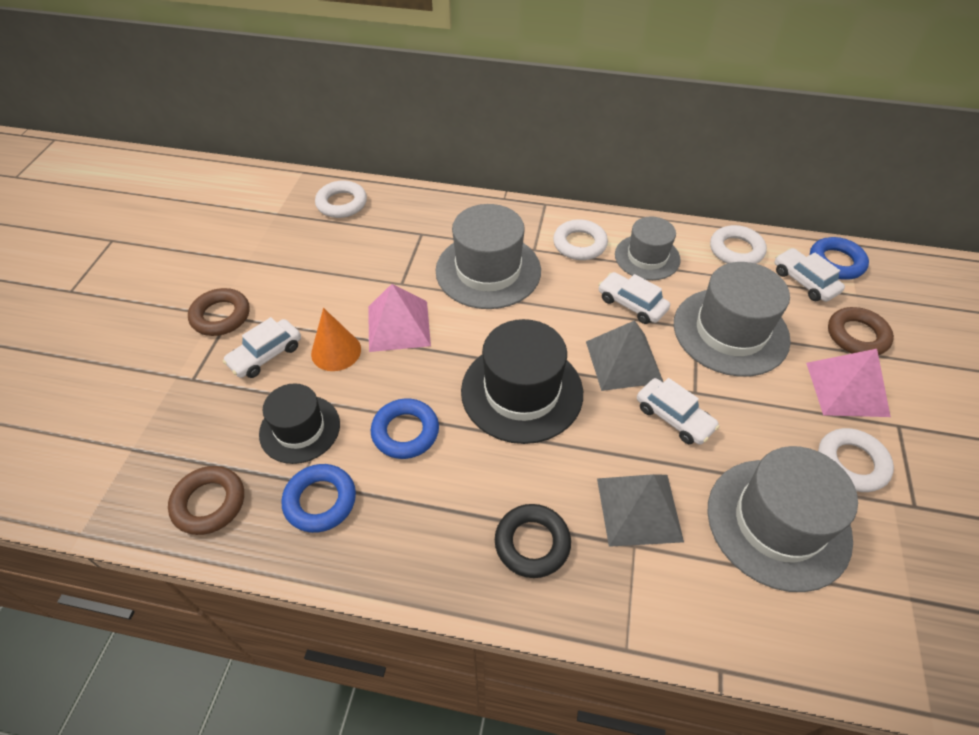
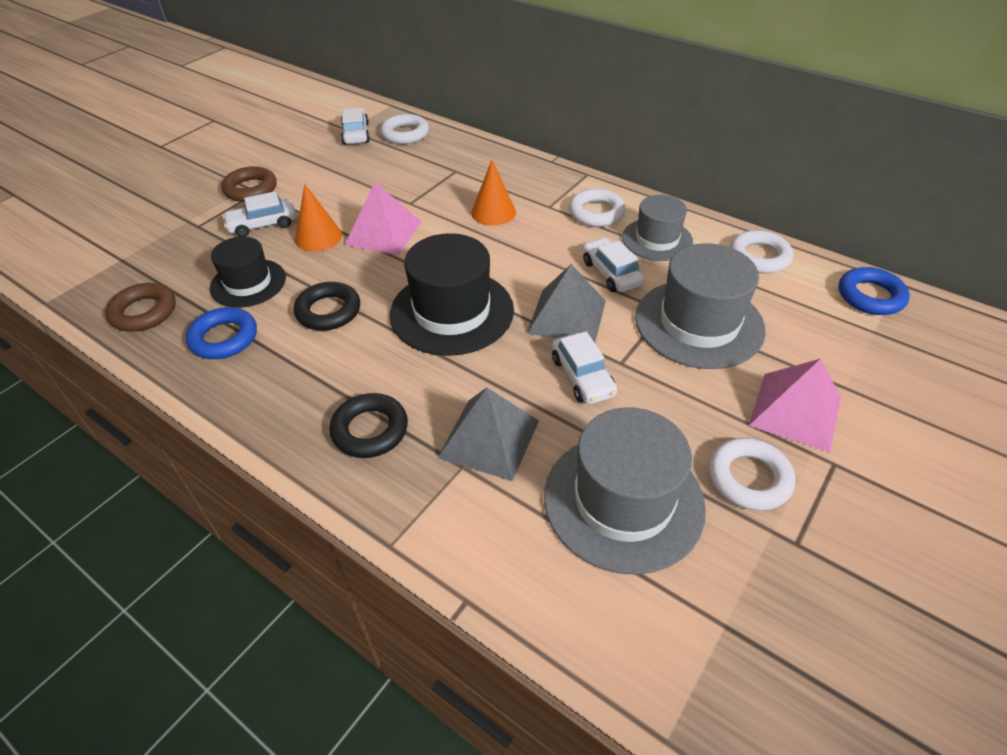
camera: 25 degrees right, 5 degrees down
(405, 432) = (328, 311): blue ring -> black ring
(488, 270) = (493, 212): grey hat -> orange cone
(804, 281) = (818, 303): white car -> white car (356, 134)
(857, 336) = (845, 368): brown ring -> none

